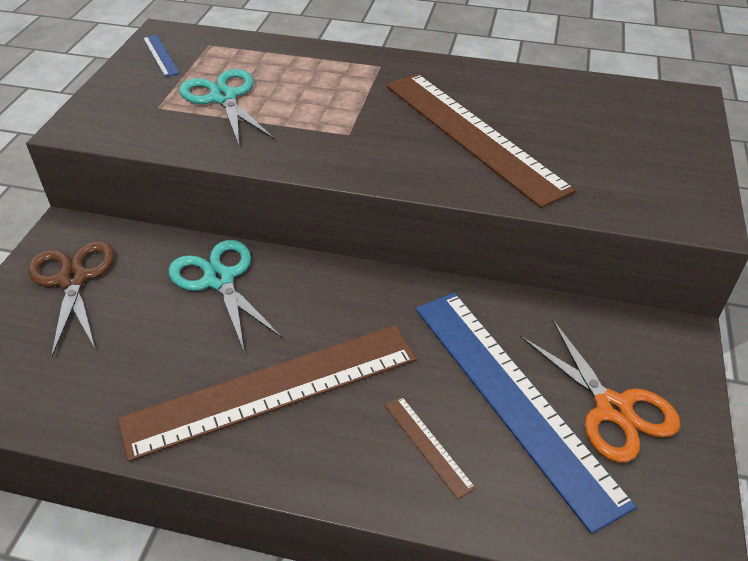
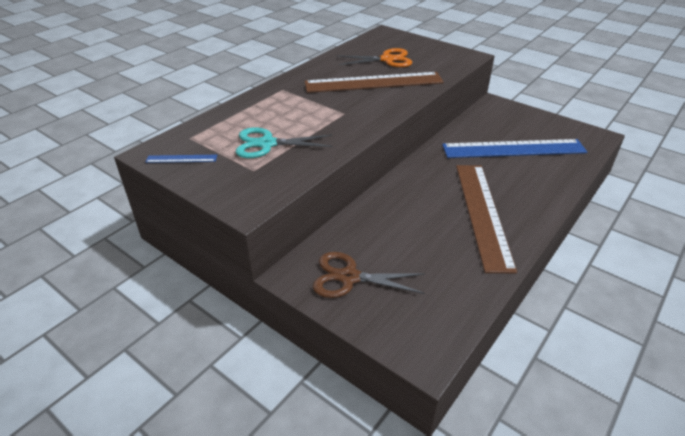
camera: 65 degrees left, 5 degrees down
(219, 279) = (387, 215): turquoise scissors -> none
(427, 445) = (533, 177): brown ruler -> none
(612, 409) = (527, 129): orange scissors -> orange scissors (387, 59)

